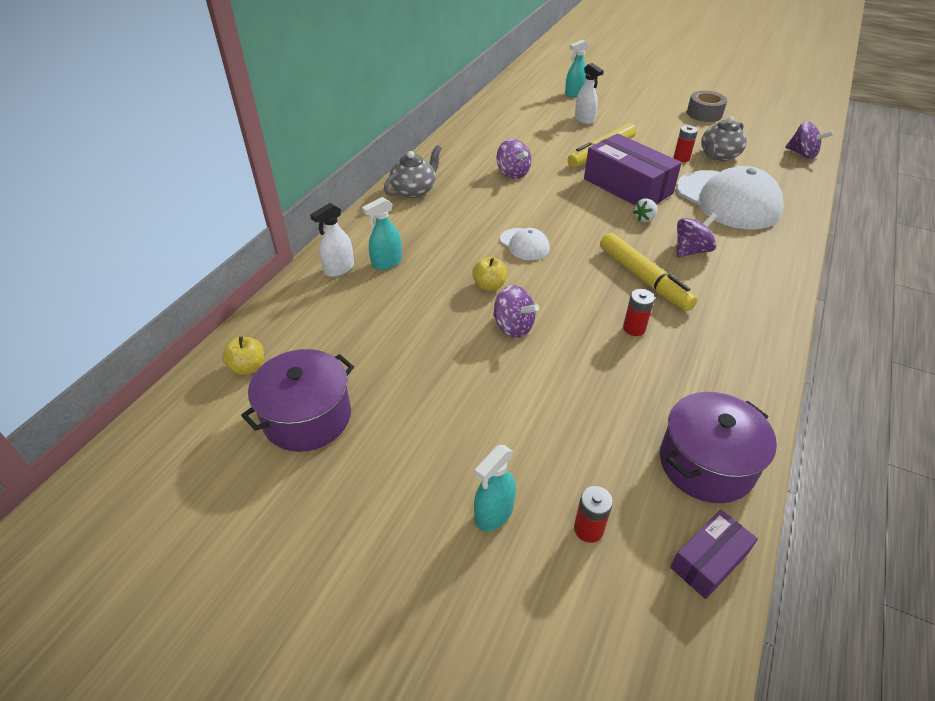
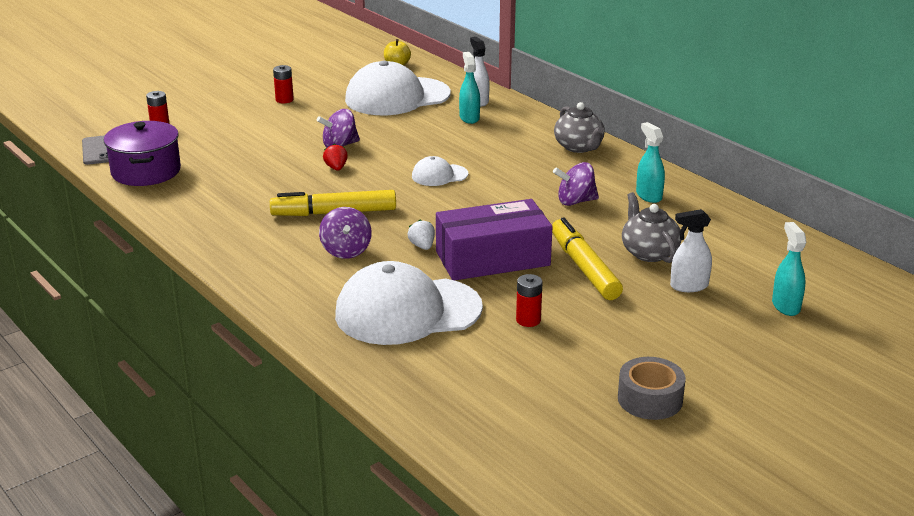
camera: 115 degrees right, 15 degrees down
(307, 417) = (334, 75): purple pot -> none
(357, 330) = (397, 97): none -> white cap
(489, 285) = (397, 148): yellow apple -> none
(493, 513) = (203, 107): turquoise spray bottle -> turquoise spray bottle (648, 196)
(563, 310) = (336, 168): none -> red strawberry
(634, 328) = (283, 188): red battery -> red battery (284, 100)
(709, 560) = (98, 150): purple box -> grey phone
(718, 155) = (512, 352): grey teapot -> grey teapot (649, 253)
(802, 154) = (460, 431): purple spinning top -> none

